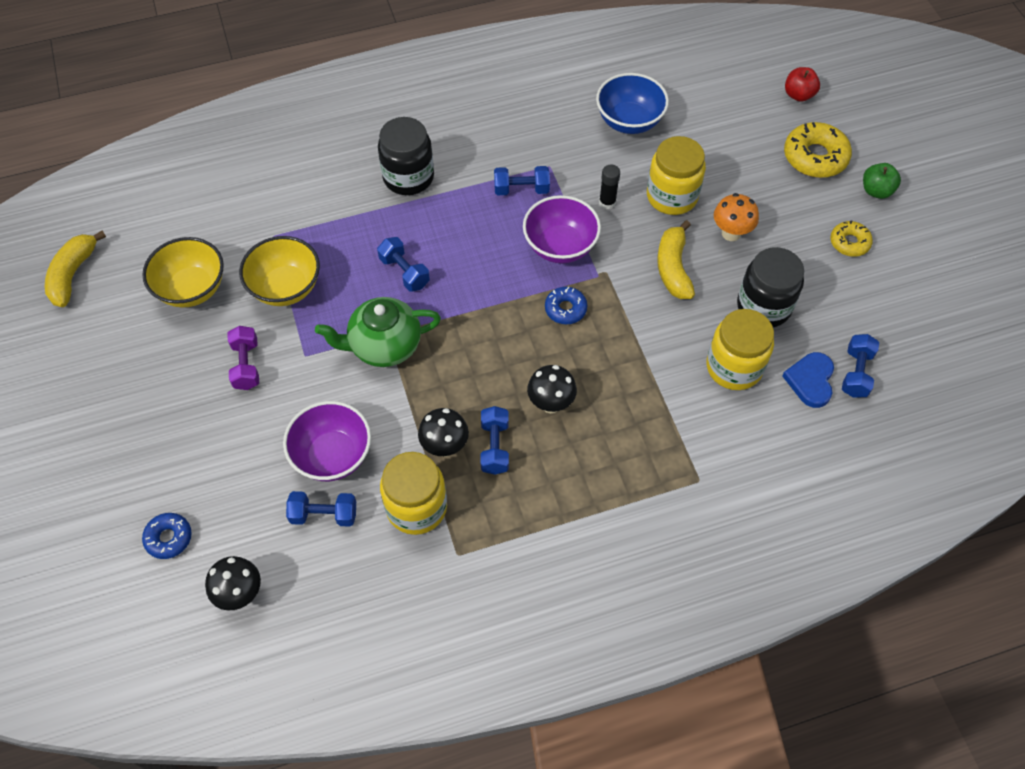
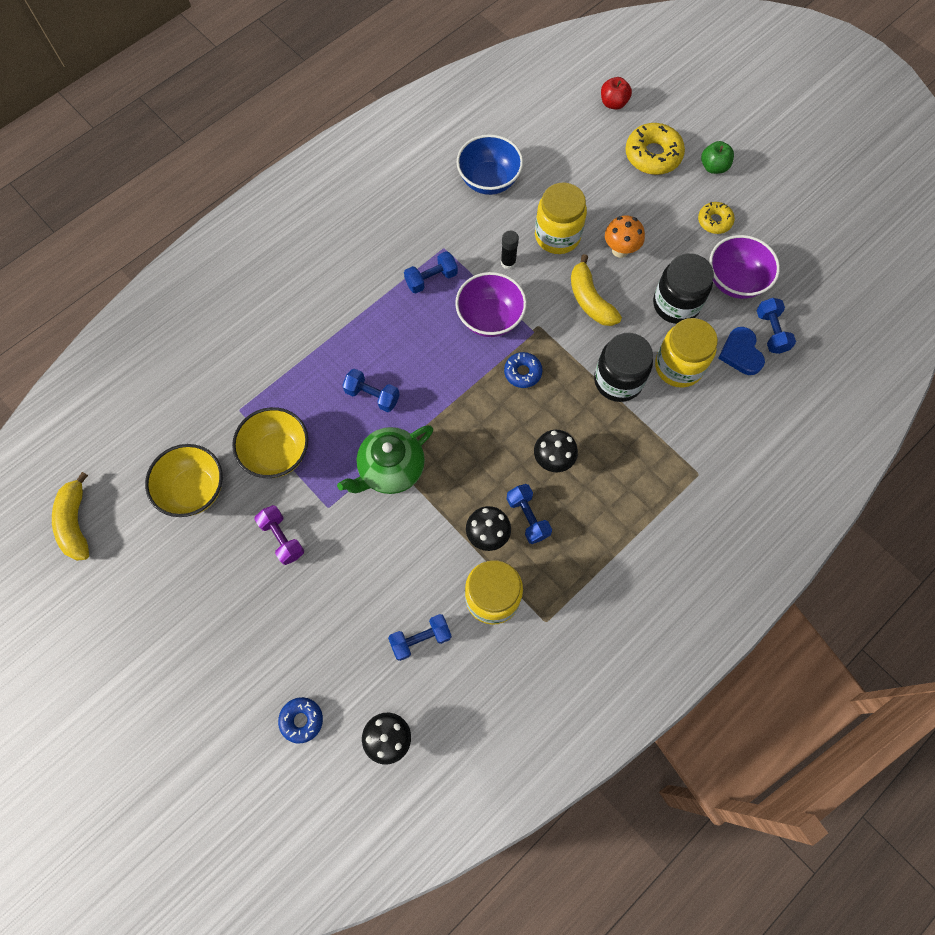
camera: 25 degrees left, 10 degrees up
(332, 455) = (400, 585): purple bowl -> purple bowl (735, 281)
(408, 177) = (329, 306): black jar -> black jar (618, 380)

